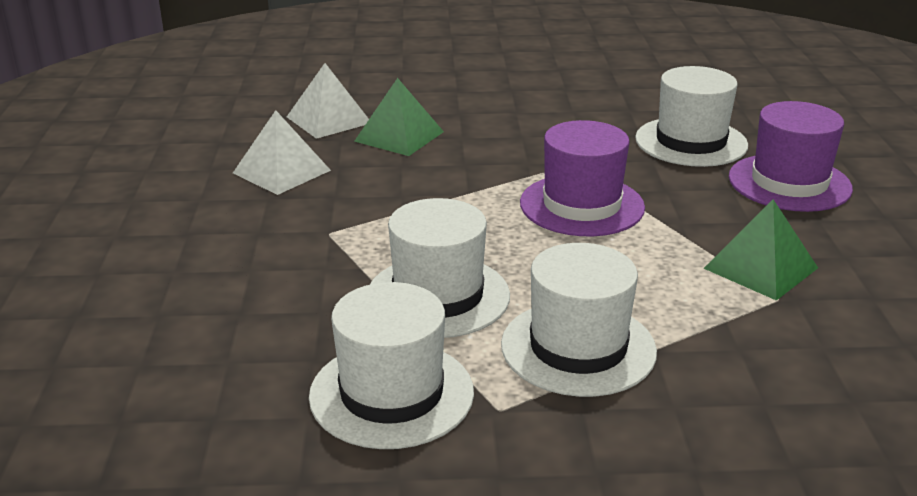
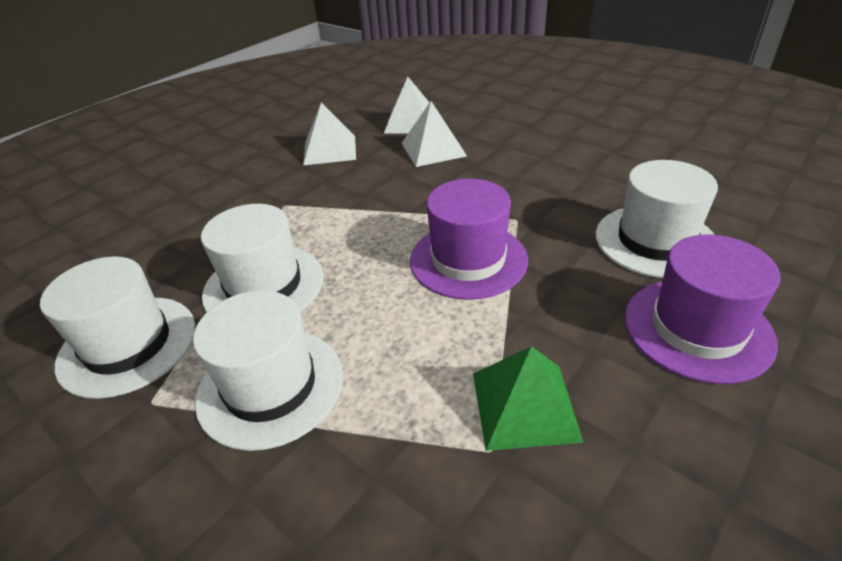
camera: 45 degrees right, 10 degrees up
(399, 136) = (433, 149): green pyramid -> white pyramid

